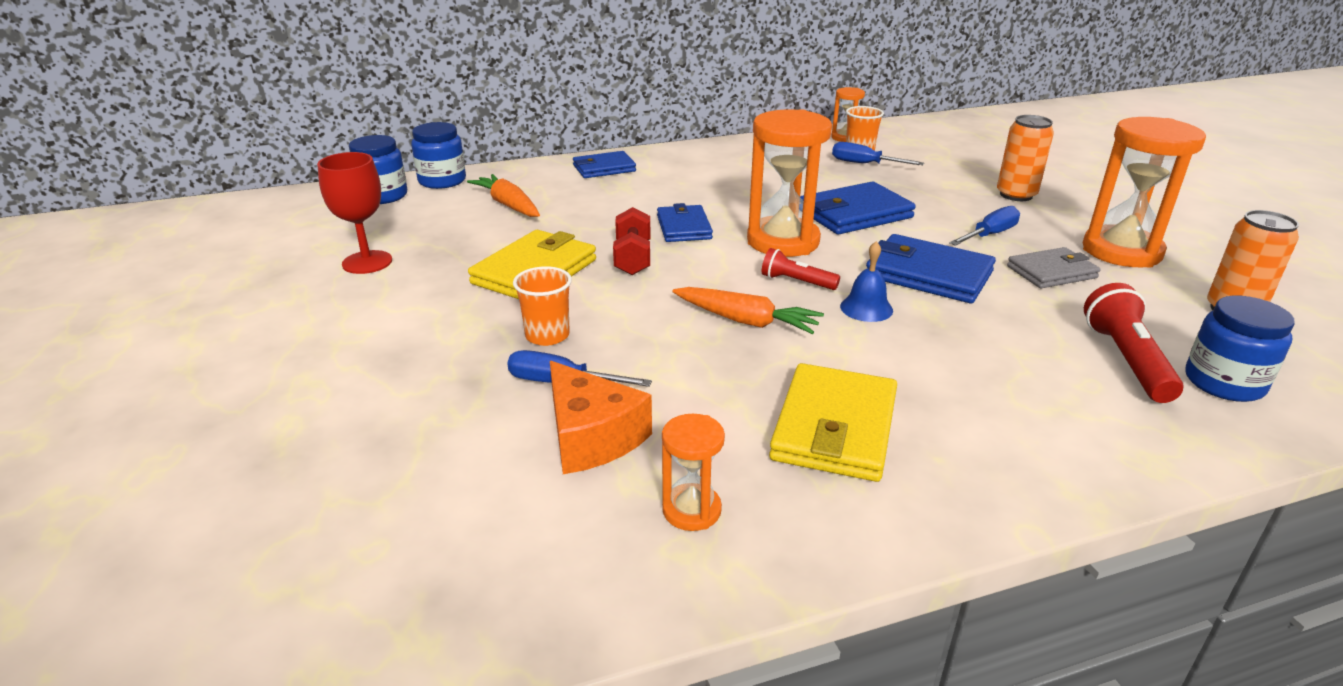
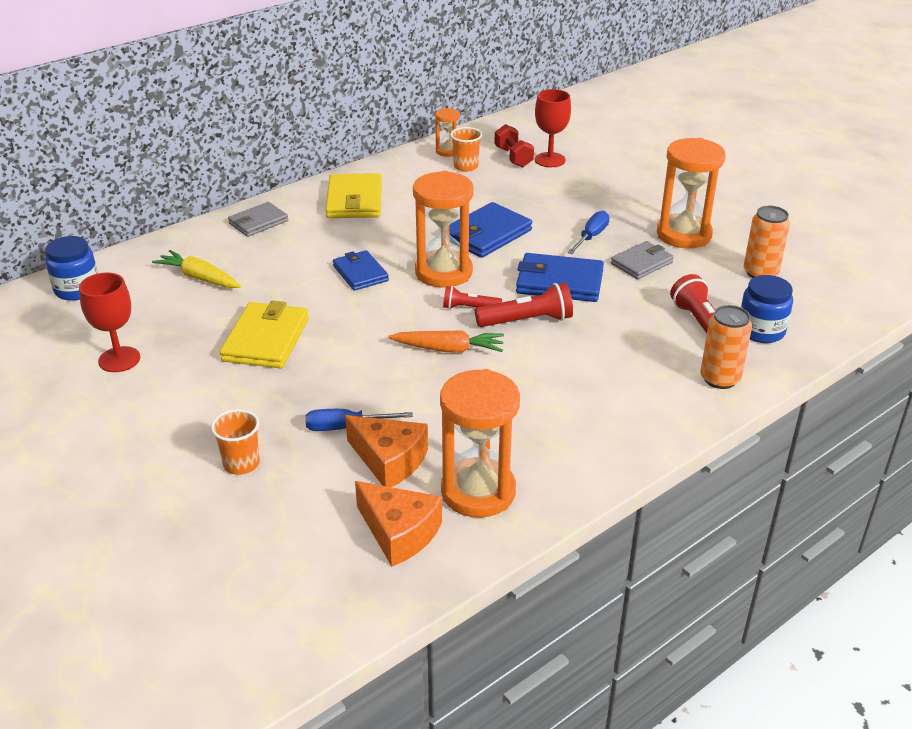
camera: 20 degrees left, 5 degrees up
(442, 181) = (120, 262): blue jar -> none
(508, 205) = (199, 278): orange carrot -> yellow carrot
(543, 541) = (399, 533): none -> orange cheese
(547, 335) = (312, 393): orange cup -> orange cup (241, 464)
(604, 168) = (258, 222): blue wallet -> grey wallet
(632, 258) = (336, 311): red dumbbell -> red dumbbell (513, 157)
(691, 510) = (478, 491): orange hourglass -> orange hourglass, size x1.99
(834, 428) = (540, 417): yellow wallet -> yellow wallet (354, 200)
(864, 164) = (474, 179): blue screwdriver -> none
(866, 308) = (527, 321): blue bell -> red flashlight
(963, 159) = (550, 160): none -> red goblet
(1016, 195) = (599, 193): orange can -> orange can (720, 379)

